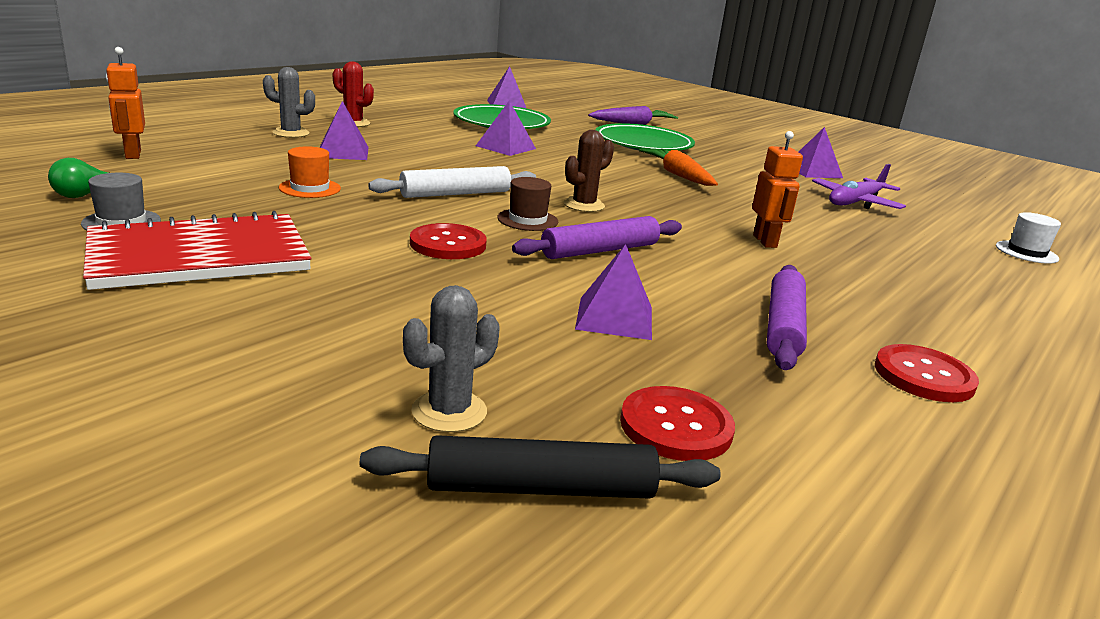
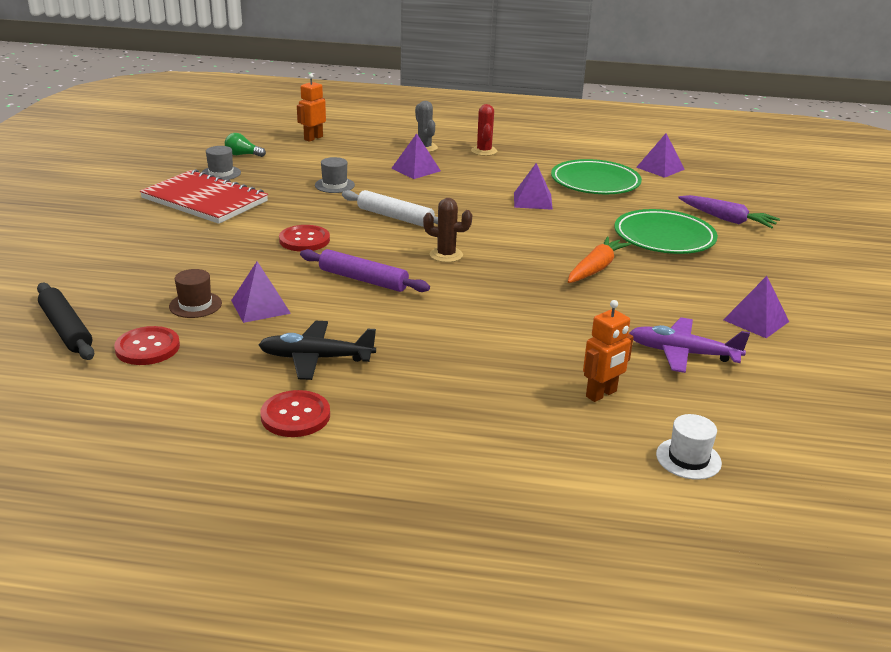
camera: 60 degrees right, 5 degrees up
(310, 188) = (334, 185): orange hat -> grey hat
(449, 411) = (111, 295): grey cactus -> none
(527, 220) = (383, 247): brown hat -> brown hat (195, 305)
(765, 241) = (482, 328): orange robot -> orange robot (601, 394)
(783, 326) = (316, 358): purple rolling pin -> black plane

